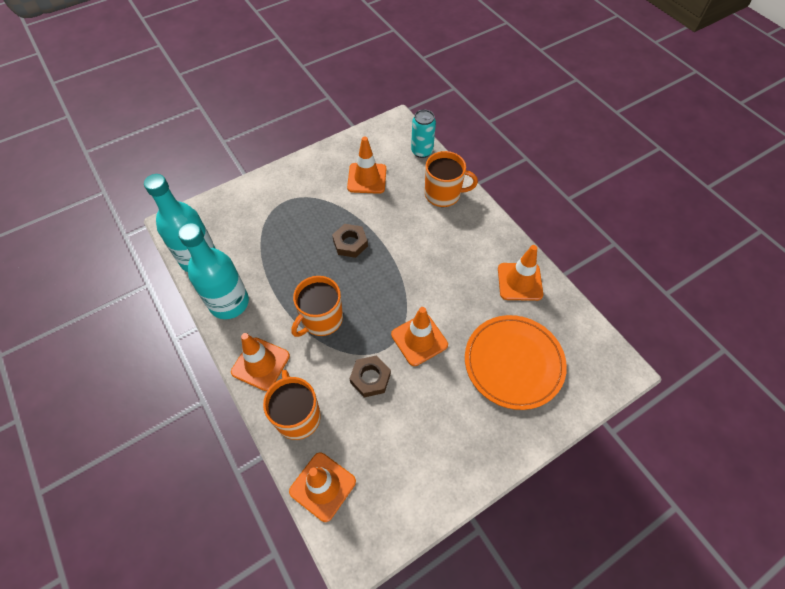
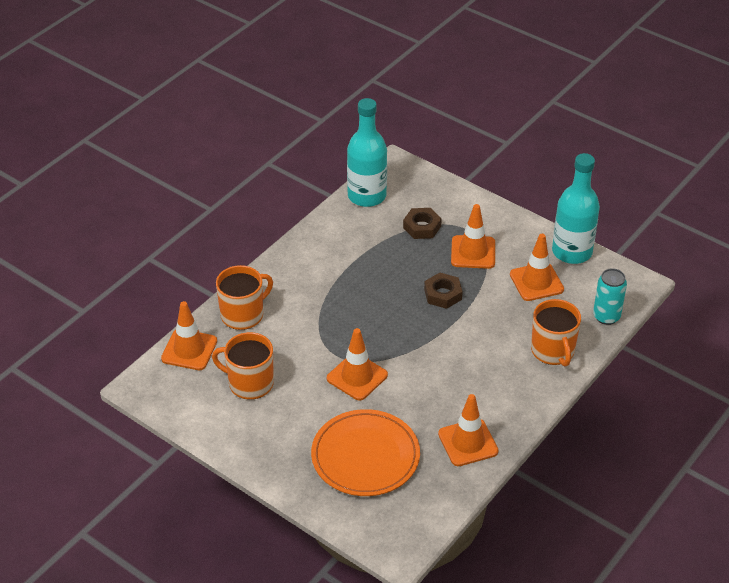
camera: 70 degrees right, 15 degrees down
(229, 303) = (331, 233): turquoise bottle -> turquoise bottle (572, 252)
(260, 364) = (280, 274): orange traffic cone -> orange traffic cone (473, 252)
(321, 319) = (344, 300): orange mug -> orange mug (249, 383)
(370, 378) = (300, 352): brown nut -> brown nut (422, 227)

